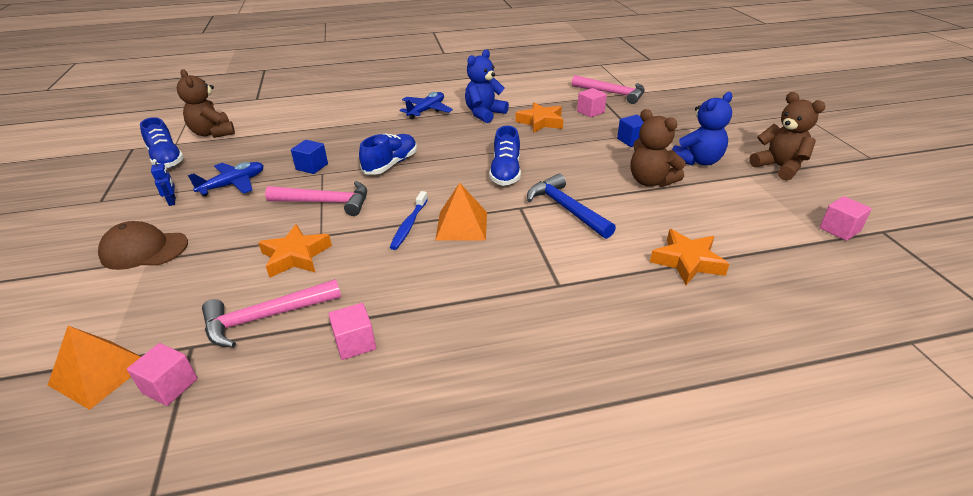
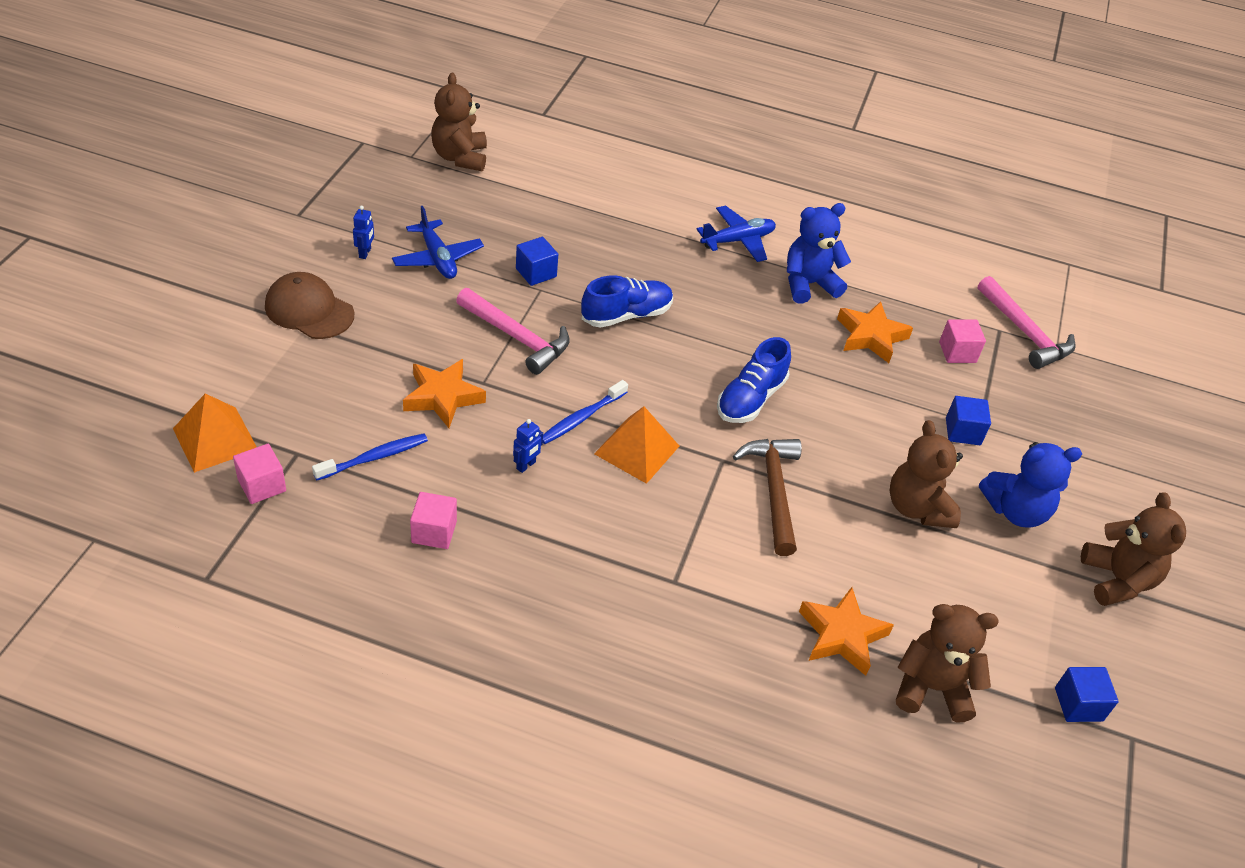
camera: 25 degrees right, 10 degrees up
(166, 159) = (389, 180): blue shoe -> none
(233, 184) = (437, 258): blue plane -> blue plane turned 75 degrees clockwise
(266, 317) = (374, 457): pink hammer -> blue toothbrush
(393, 268) = (526, 465): none -> blue robot
(566, 209) = (773, 491): blue hammer -> brown hammer
(765, 262) = (932, 688): none -> brown teddy bear
(839, 229) = (1078, 704): pink cube -> blue cube

